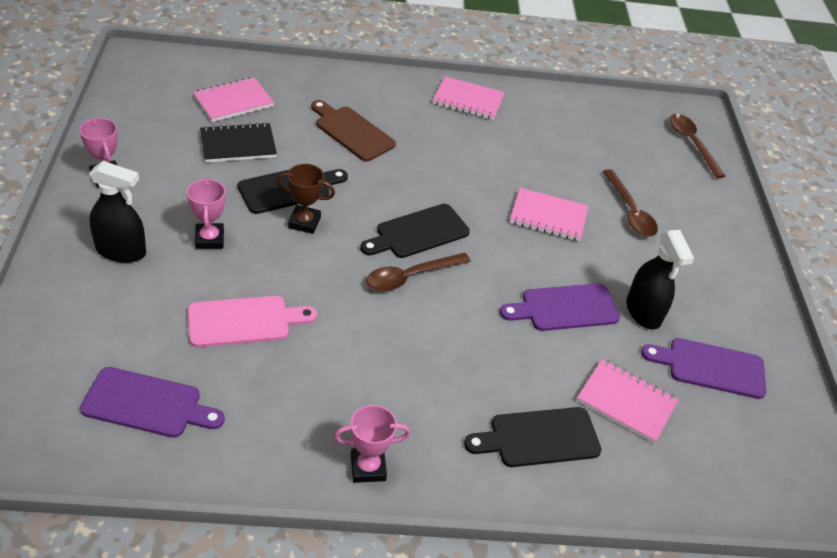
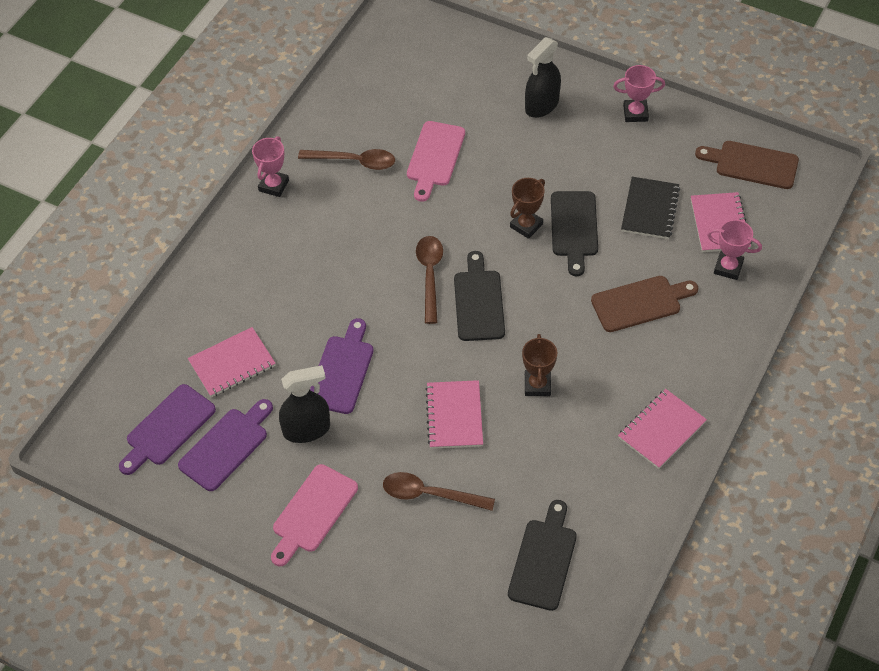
camera: 125 degrees right, 10 degrees up
(147, 404) = (387, 90): purple cutting board -> purple cutting board (167, 428)
(148, 93) = (752, 164): none -> brown cutting board
(209, 239) = (532, 159): pink trophy -> pink trophy (728, 268)
(479, 174) = (537, 385): none -> brown trophy
(539, 438) = (237, 291): black cutting board -> black cutting board (543, 560)
(548, 216) = (454, 416): pink notebook -> pink notebook turned 45 degrees counterclockwise
(643, 312) = (307, 429): black spray bottle -> black spray bottle turned 150 degrees clockwise
(692, 144) = (506, 630): brown spoon -> brown spoon (354, 161)
(711, 279) = (312, 512): none -> pink cutting board

